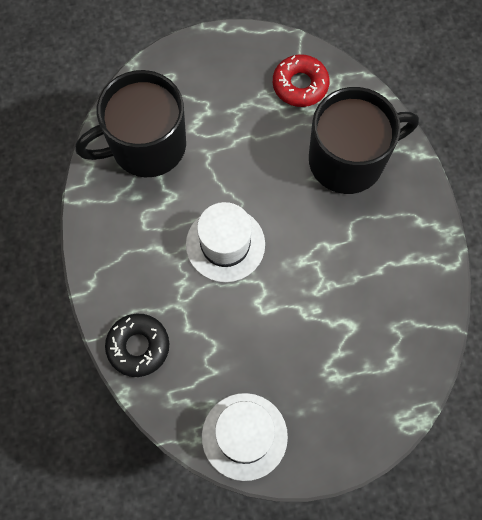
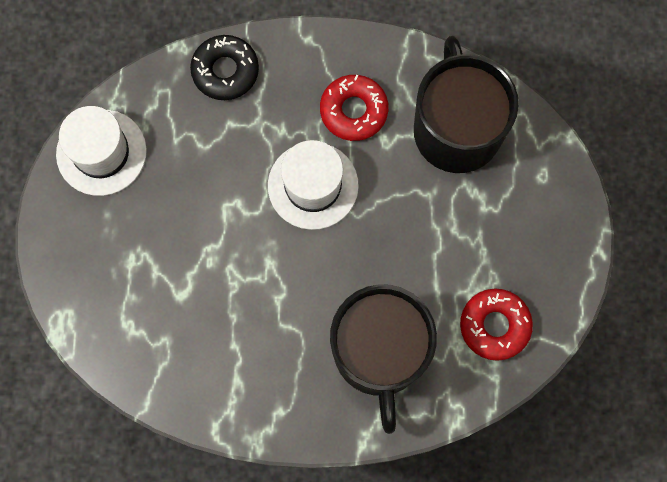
camera: 105 degrees right, 5 degrees up
(150, 228) = (353, 111): none -> red donut

